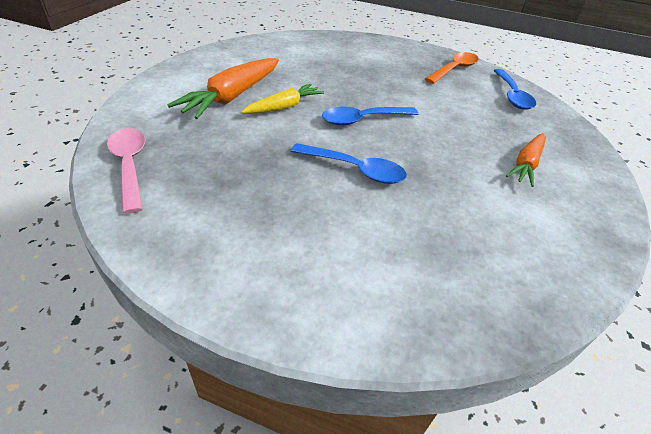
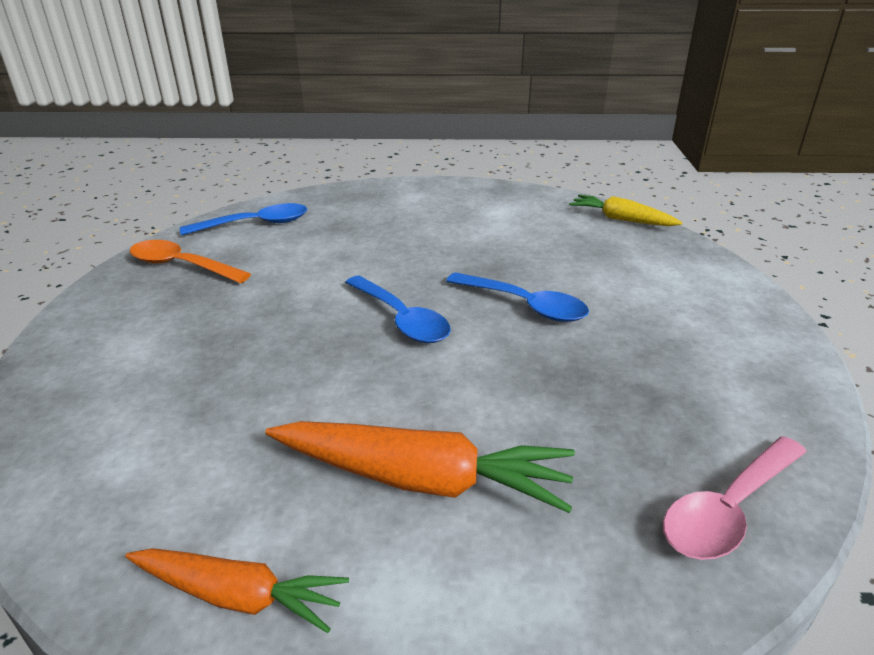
camera: 105 degrees left, 10 degrees down
(284, 107) = (416, 400): yellow carrot -> yellow carrot (621, 219)
(355, 170) = (525, 305): blue spoon -> blue spoon turned 120 degrees clockwise
(526, 164) = (420, 216): orange carrot -> orange carrot (238, 595)

